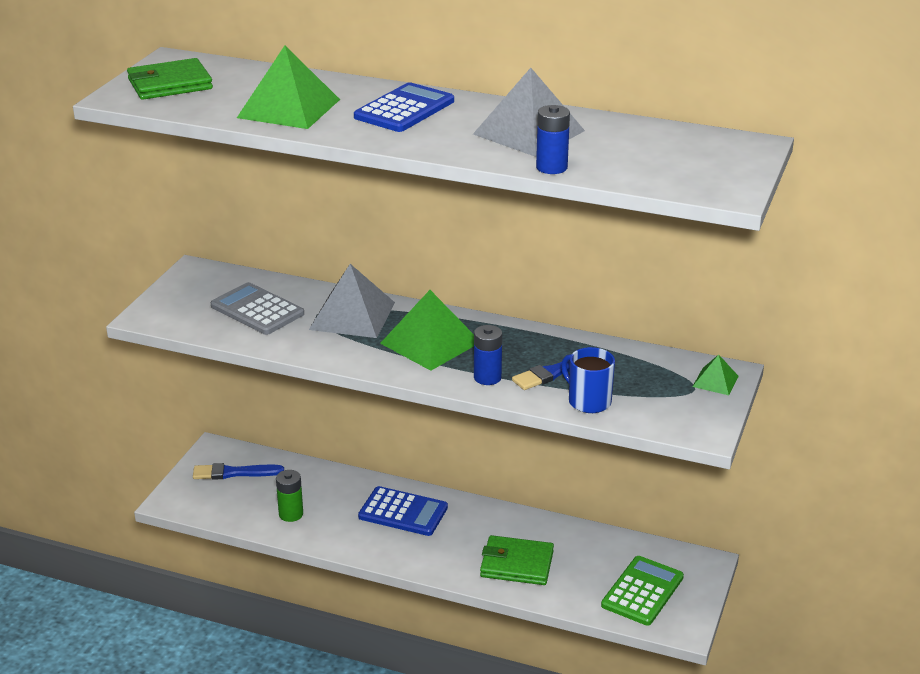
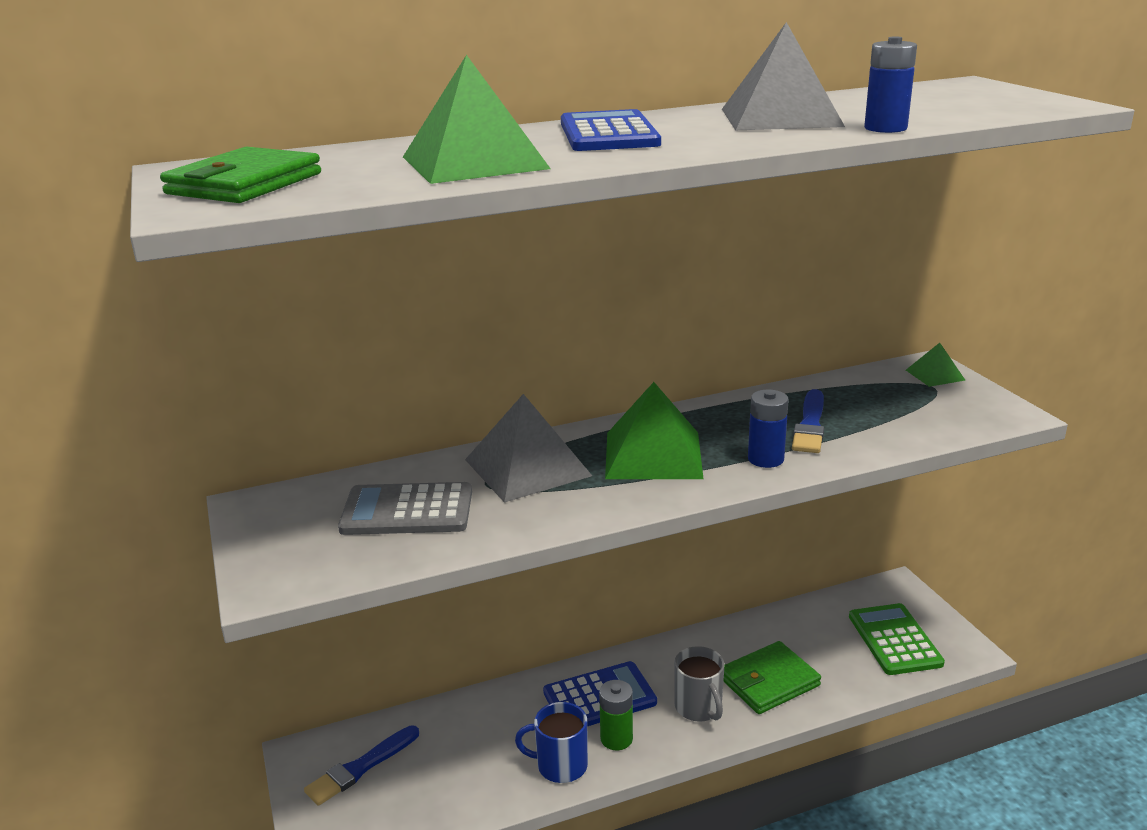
camera: 40 degrees left, 5 degrees down
(291, 514) = (487, 773): green battery -> green battery (616, 738)
(451, 552) = (698, 707): none -> grey mug
(588, 401) = (885, 436): blue mug -> blue mug (560, 765)

